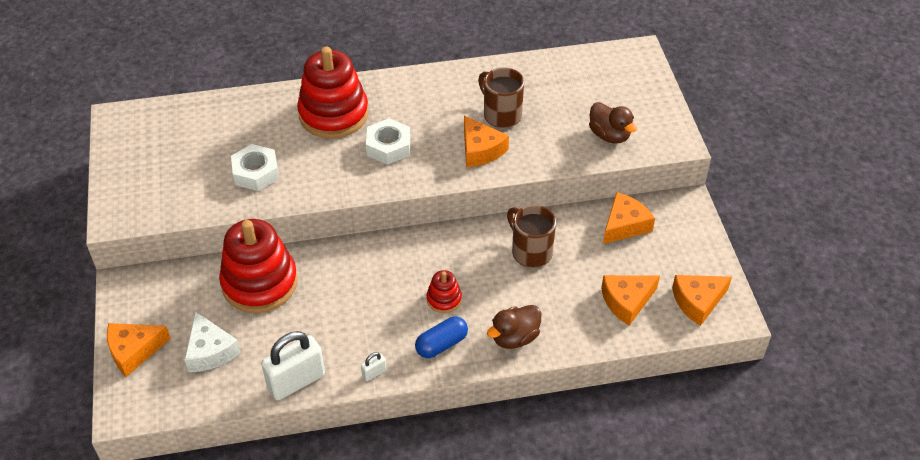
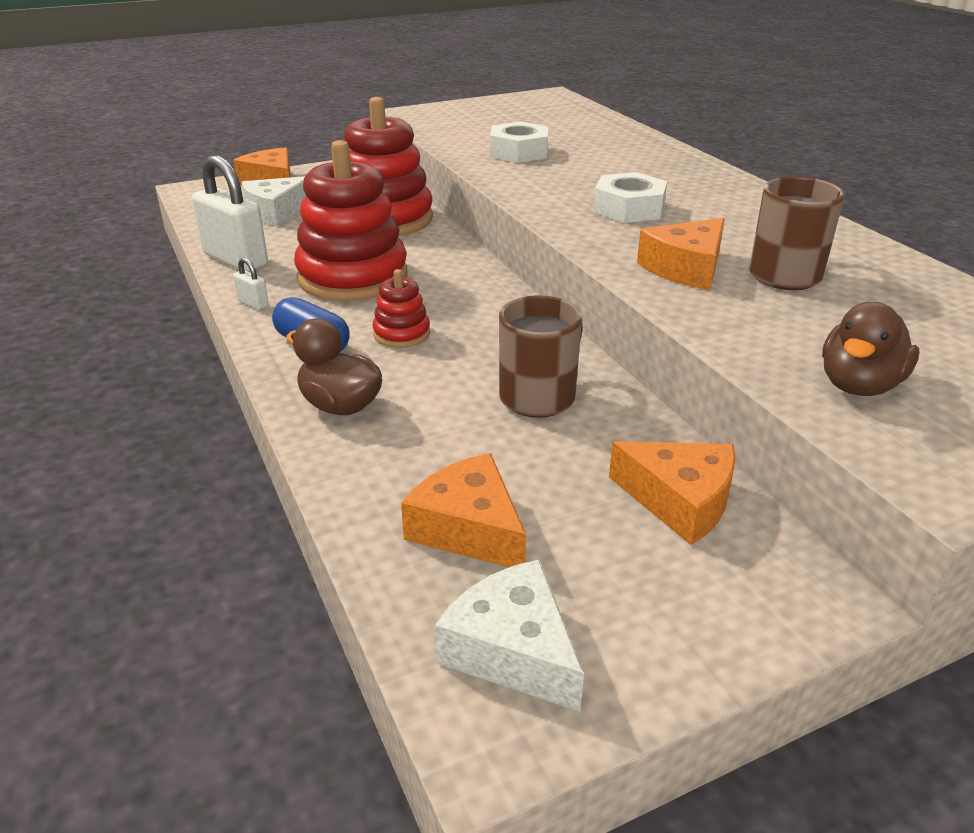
camera: 75 degrees right, 15 degrees down
(333, 114) = (657, 173): red stacking toy -> red stacking toy (352, 277)
(697, 301) = (513, 650): orange cheese -> white cheese

